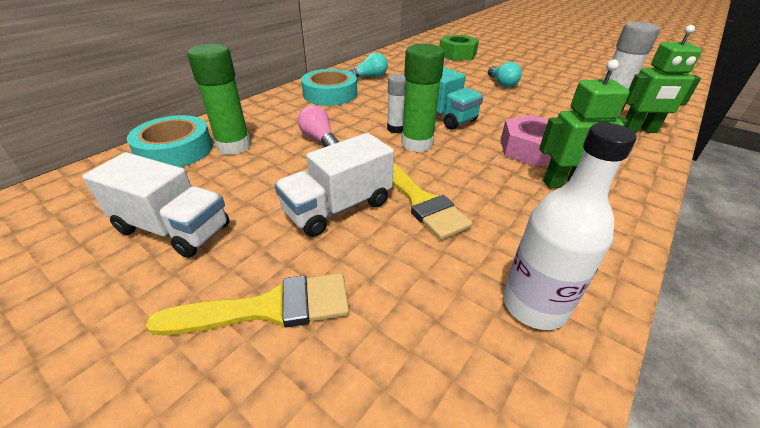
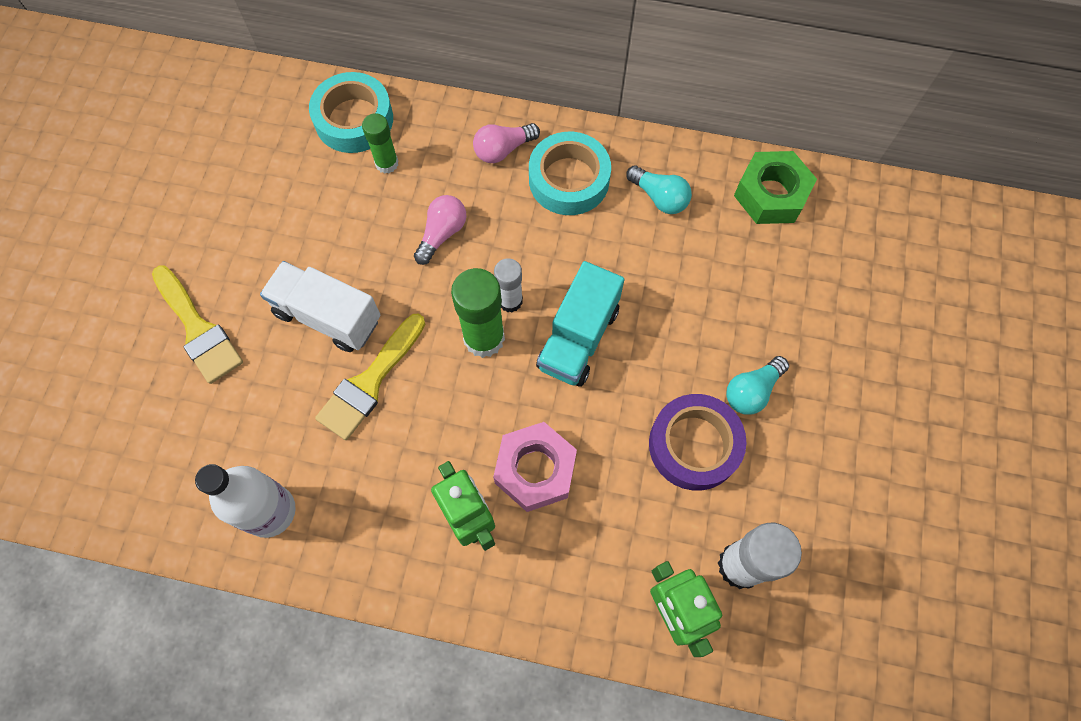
camera: 65 degrees right, 30 degrees up
(173, 229) = (247, 210): white truck -> none
(234, 146) = (387, 163): green glue stick -> green glue stick, size x0.61
(283, 106) = (503, 150): none -> pink light bulb
(457, 54) = (860, 284): green nut -> green nut (771, 194)
(529, 102) = (694, 445): none -> purple tape

